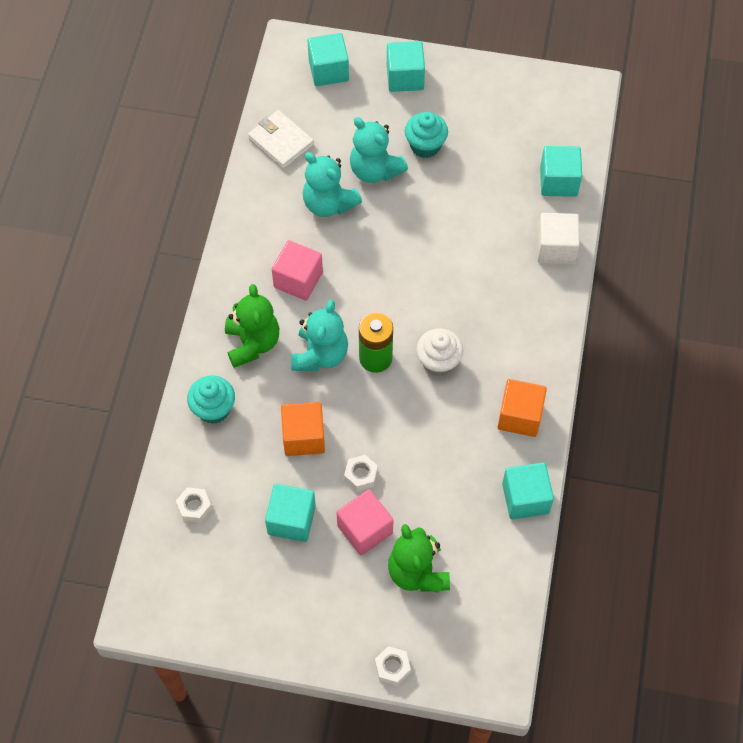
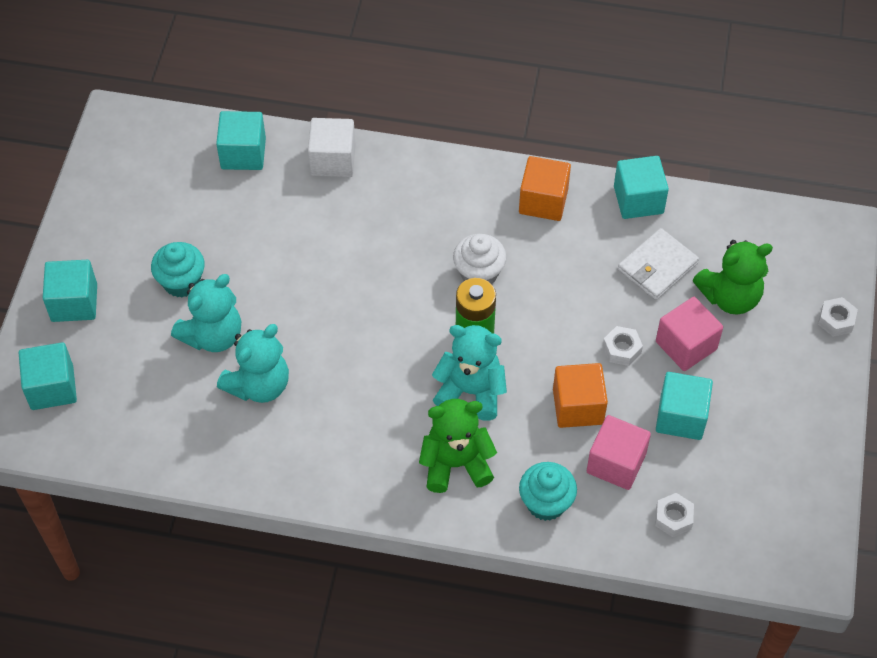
camera: 90 degrees left, 5 degrees down
(281, 141) = (160, 440): white wallet -> white wallet (657, 267)
(298, 280) = (368, 416): pink cube -> pink cube (616, 463)

